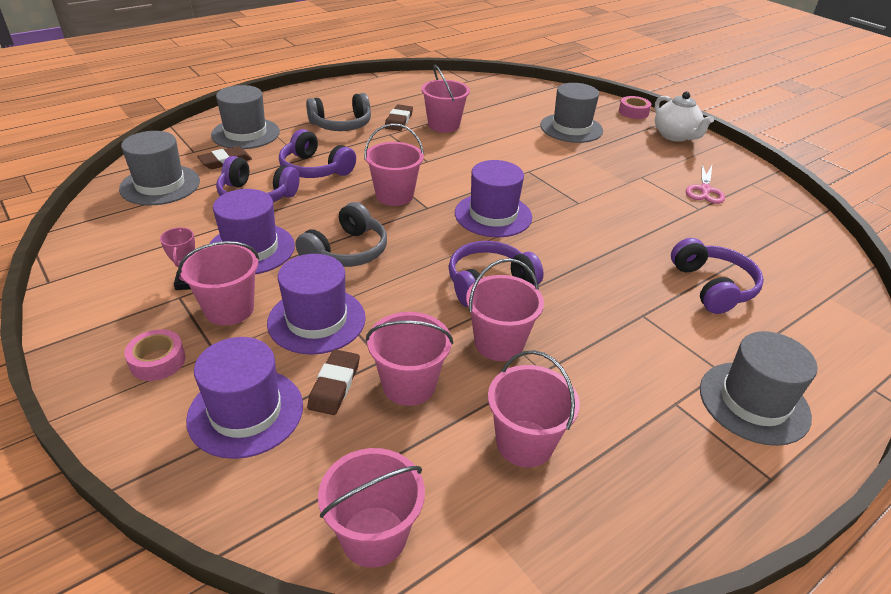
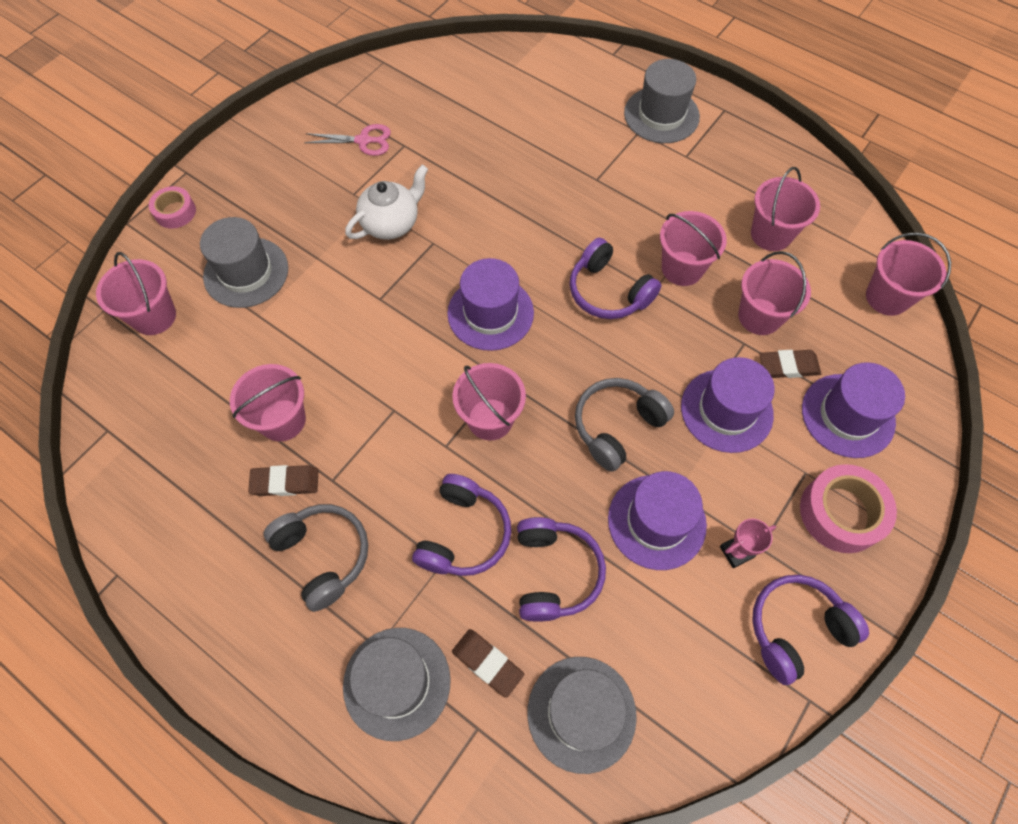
camera: 105 degrees left, 25 degrees up
(157, 361) = (841, 513): pink tape -> pink tape, size x1.67
(229, 309) = (752, 491): pink bucket -> pink bucket (154, 316)
(347, 251) = (617, 426): grey headphones -> grey headphones turned 60 degrees counterclockwise
(675, 136) = (236, 168): white teapot -> white teapot (391, 223)
(712, 287) = (534, 135): purple headphones -> purple headphones (796, 629)

